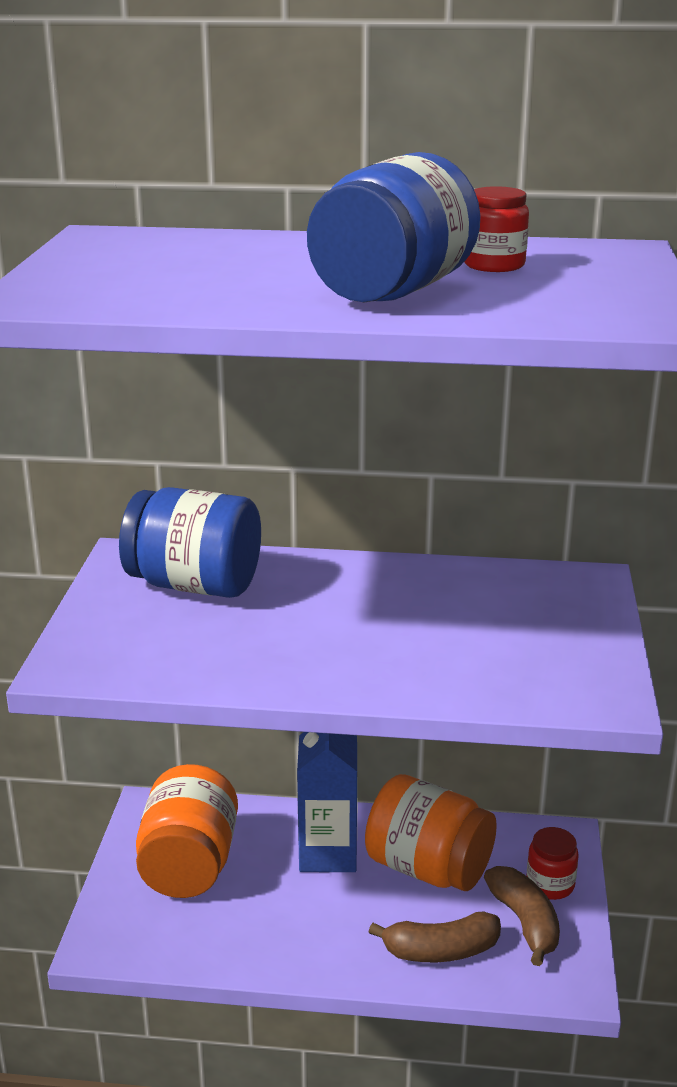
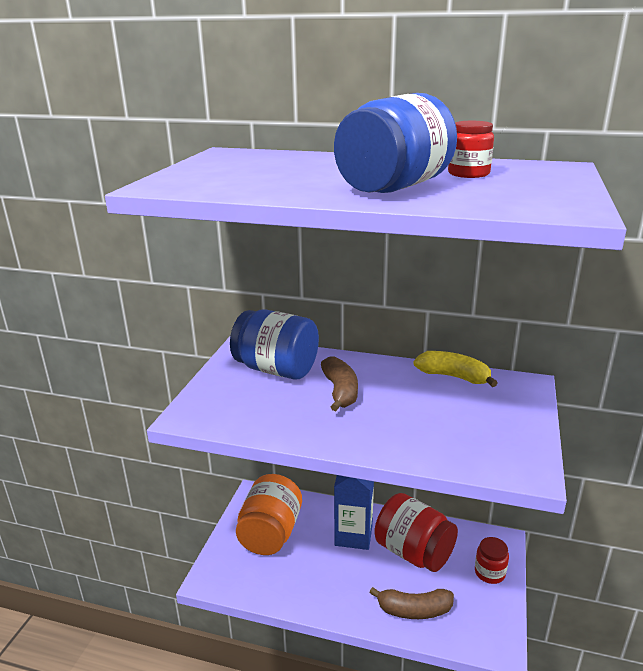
camera: 10 degrees right, 0 degrees up
(428, 868) = (414, 552): orange jar -> red jar
(478, 576) = (453, 377): none -> yellow banana
(524, 922) = (470, 597): brown banana -> brown banana (340, 391)

